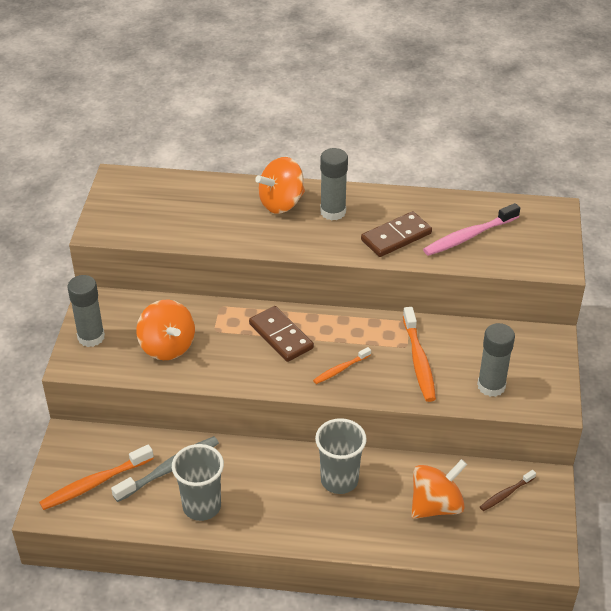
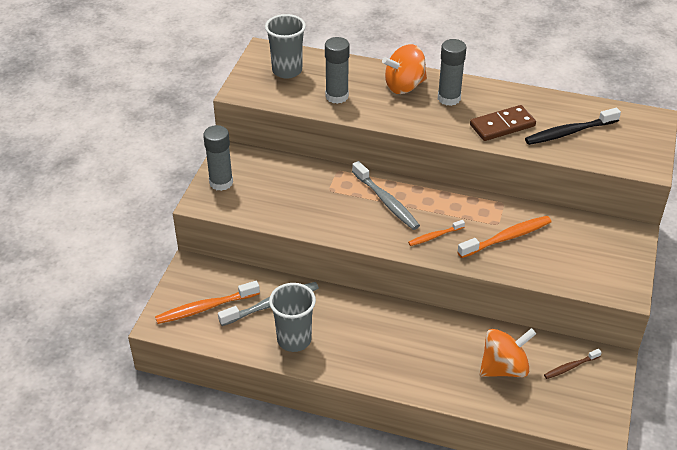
camera: 10 degrees right, 0 degrees up
(167, 346) = (285, 198): orange spinning top -> none
(281, 336) = (386, 201): brown domino -> grey toothbrush
(339, 480) = (420, 334): grey cup -> grey cup (287, 70)
(419, 361) = (507, 238): orange toothbrush -> orange toothbrush turned 120 degrees counterclockwise
(468, 236) = (569, 132): pink toothbrush -> black toothbrush
(491, 386) = (570, 268): grey glue stick -> grey glue stick (337, 96)

